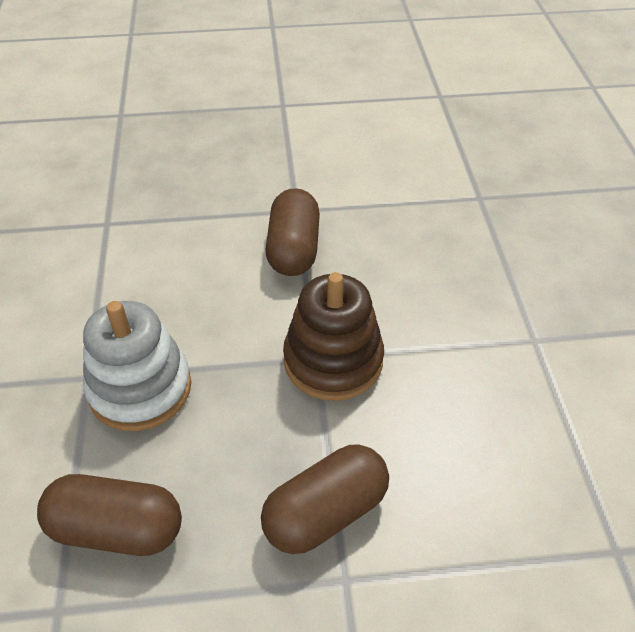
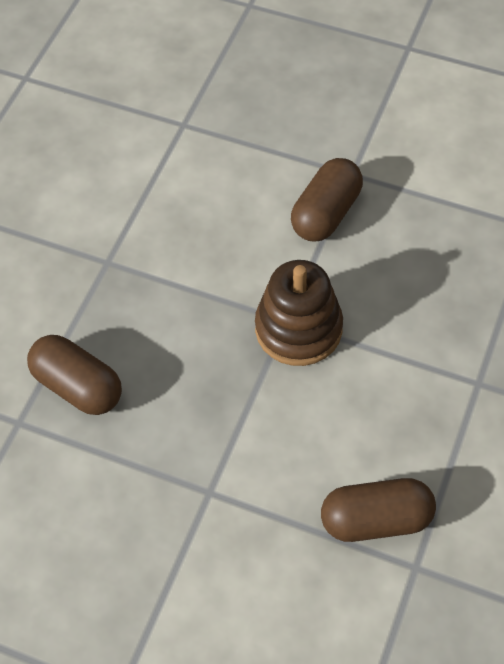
camera: 30 degrees right, 10 degrees up
(140, 388) = (141, 288): white stacking toy -> none
(326, 513) = (223, 441): brown capsule -> brown capsule (376, 520)

